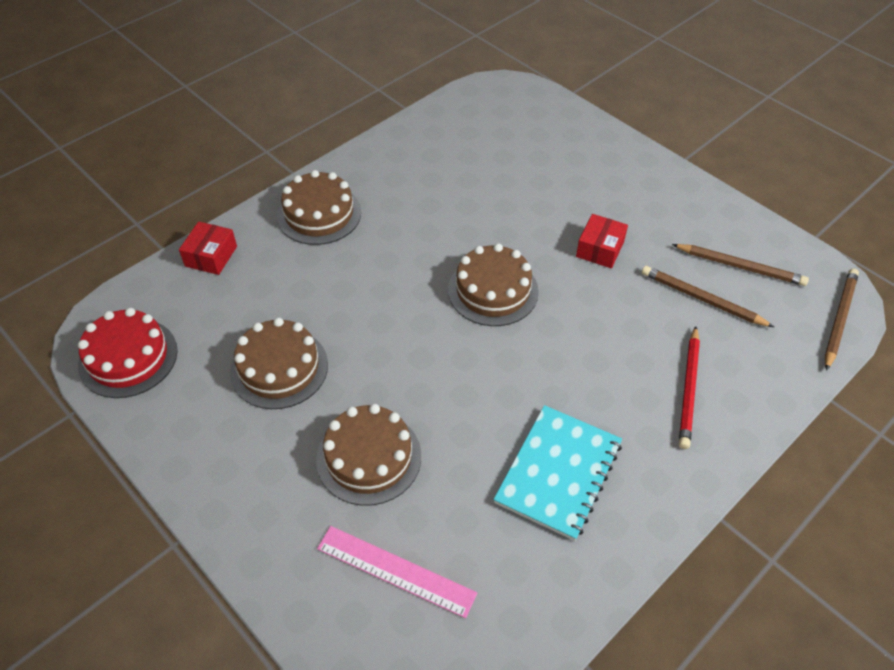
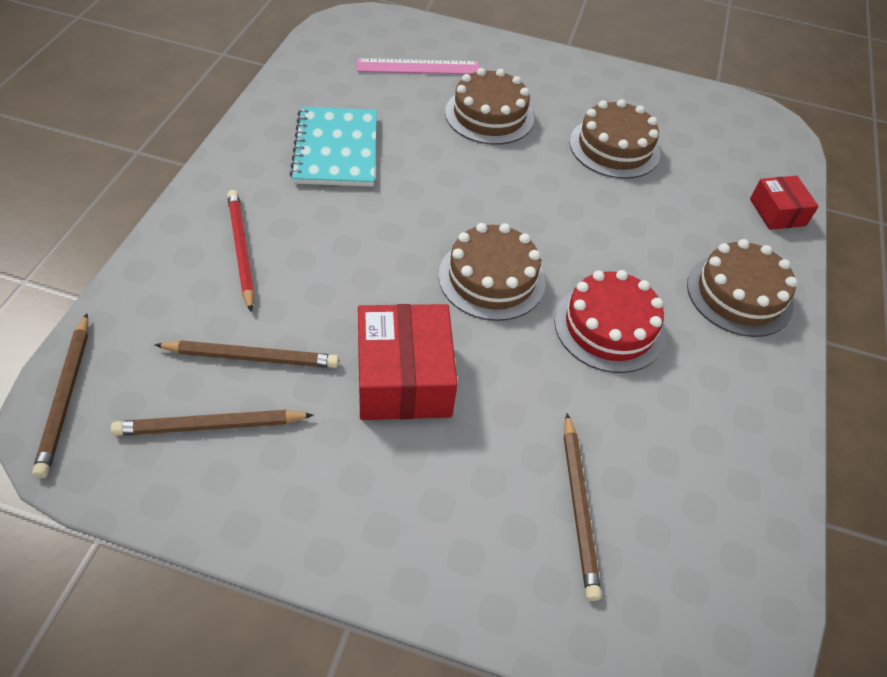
camera: 145 degrees right, 0 degrees up
(128, 357) = (729, 118): red cake -> red cake (609, 327)
(535, 155) = (578, 506): none -> brown pencil
(600, 249) = (403, 378): red box -> red box, size x1.72

